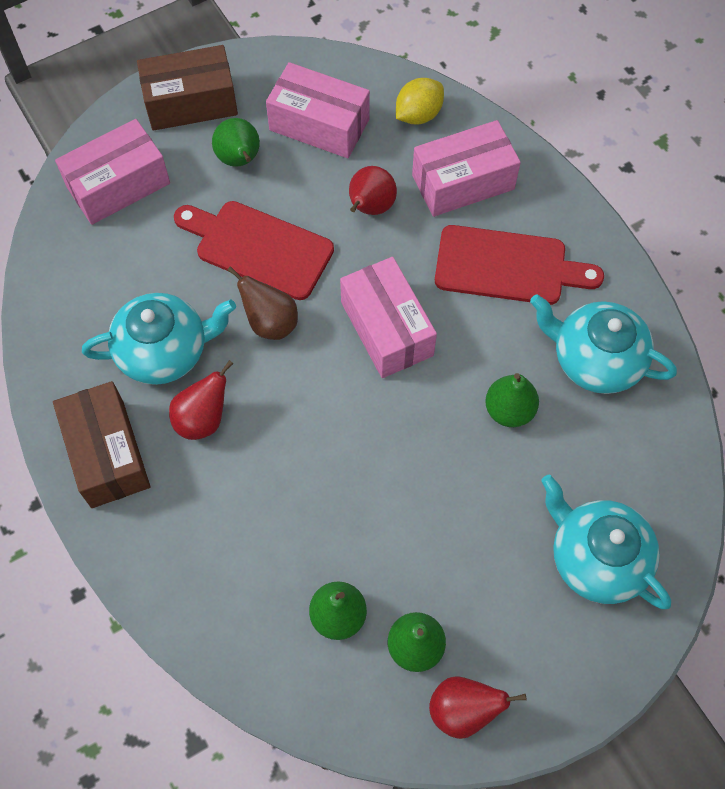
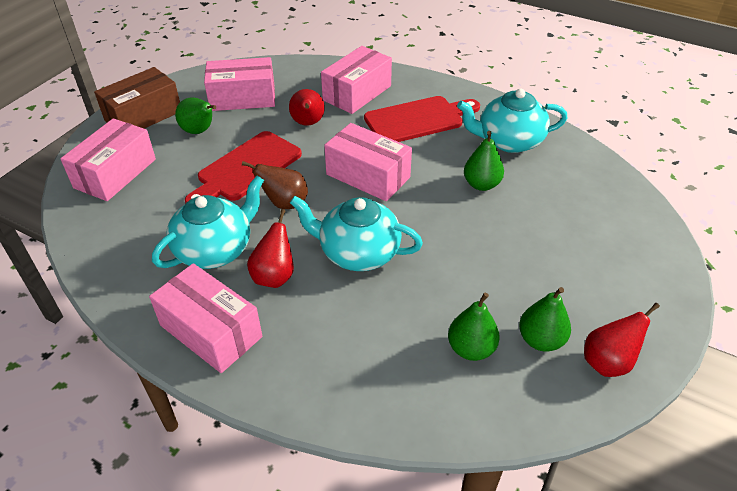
camera: 30 degrees left, 20 degrees down
(107, 454) = (211, 331): brown box -> pink box
(258, 248) = (246, 168): red cutting board -> red cutting board turned 45 degrees counterclockwise
(418, 115) = (304, 74): yellow lemon -> none
(596, 558) = (604, 234): turquoise teapot -> turquoise teapot (358, 252)

